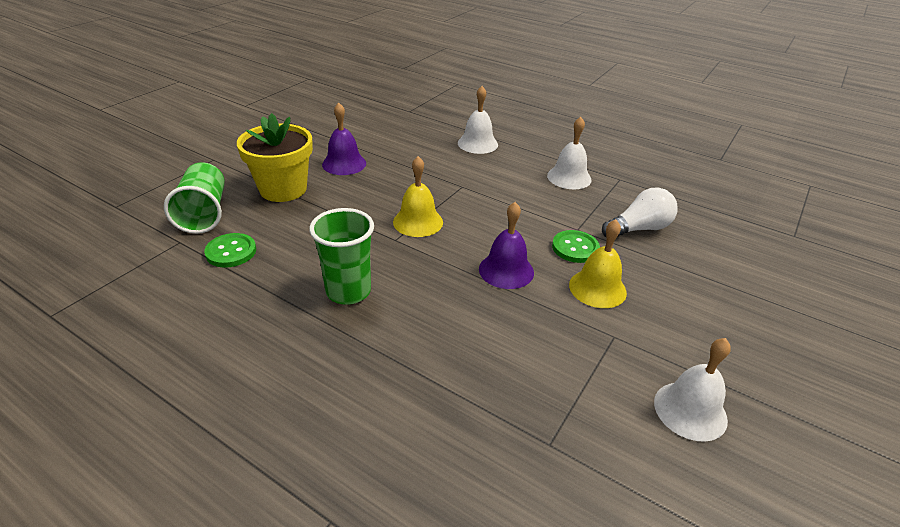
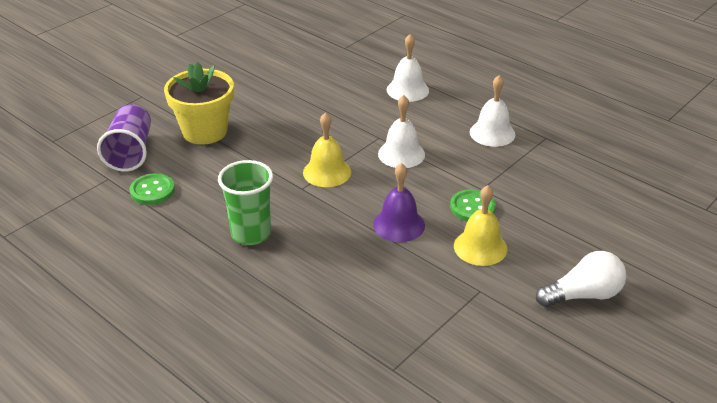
camera: 10 degrees right, 0 degrees up
(204, 213) = (130, 152): green cup -> purple cup
(344, 164) = (266, 107): purple bell -> none
(639, 229) = (544, 192): white light bulb -> white light bulb (583, 295)
(690, 410) = (523, 356): white bell -> white bell (401, 154)

